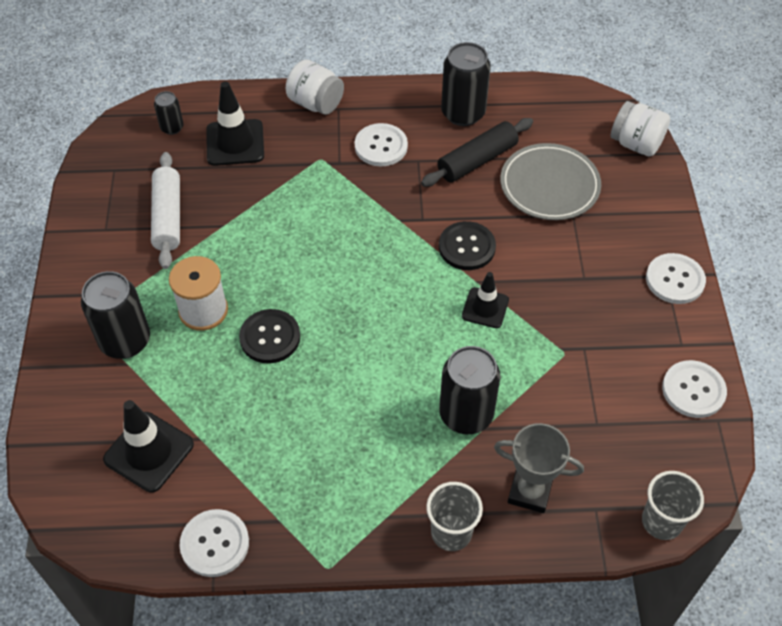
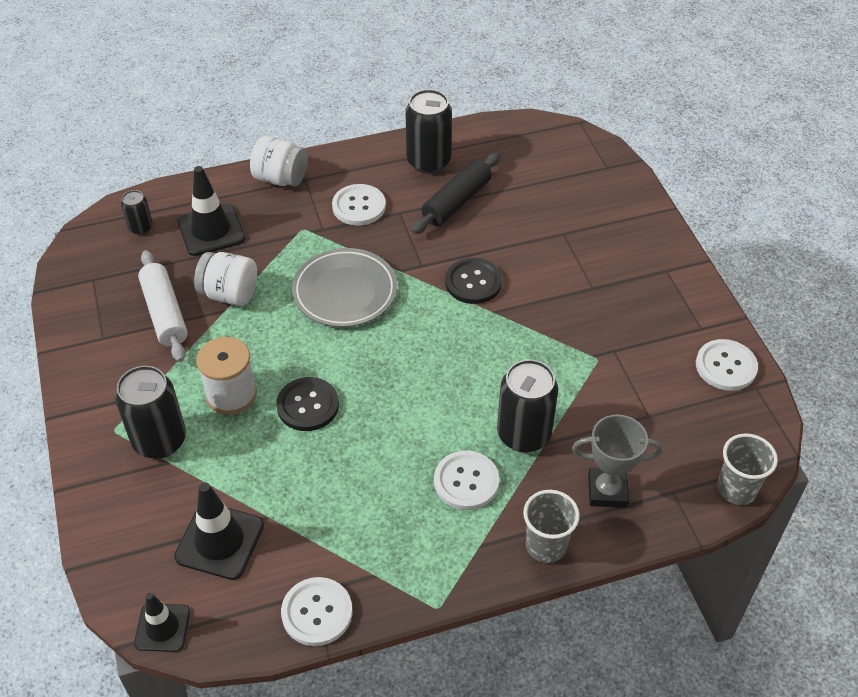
camera: 15 degrees left, 5 degrees down
(485, 308) = (509, 334): black traffic cone -> black traffic cone (162, 627)
(549, 186) = (533, 212): grey plate -> grey plate (345, 292)
(636, 144) = (600, 159): white jar -> white jar (230, 294)
(675, 280) = (676, 273): white button -> white button (466, 481)

